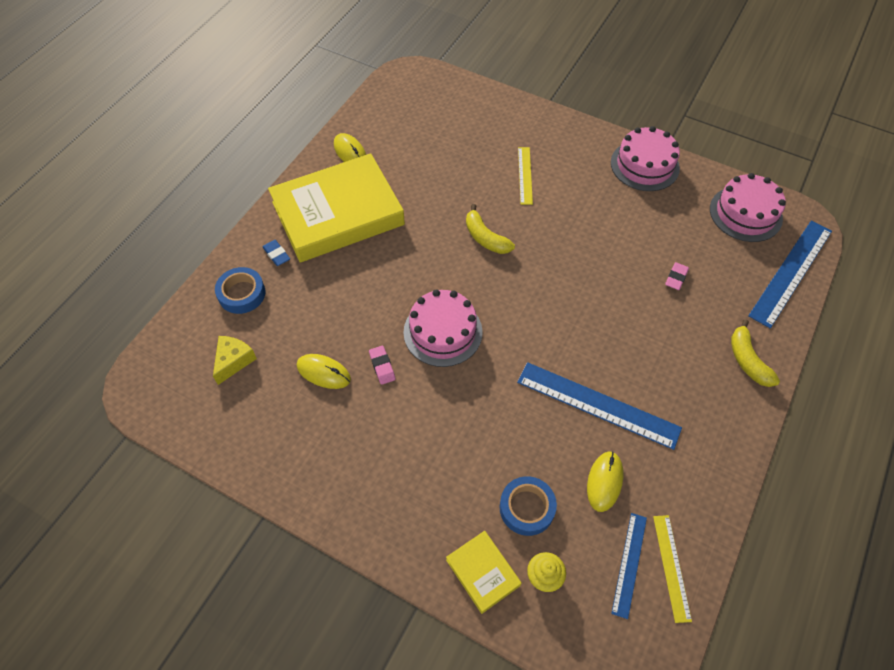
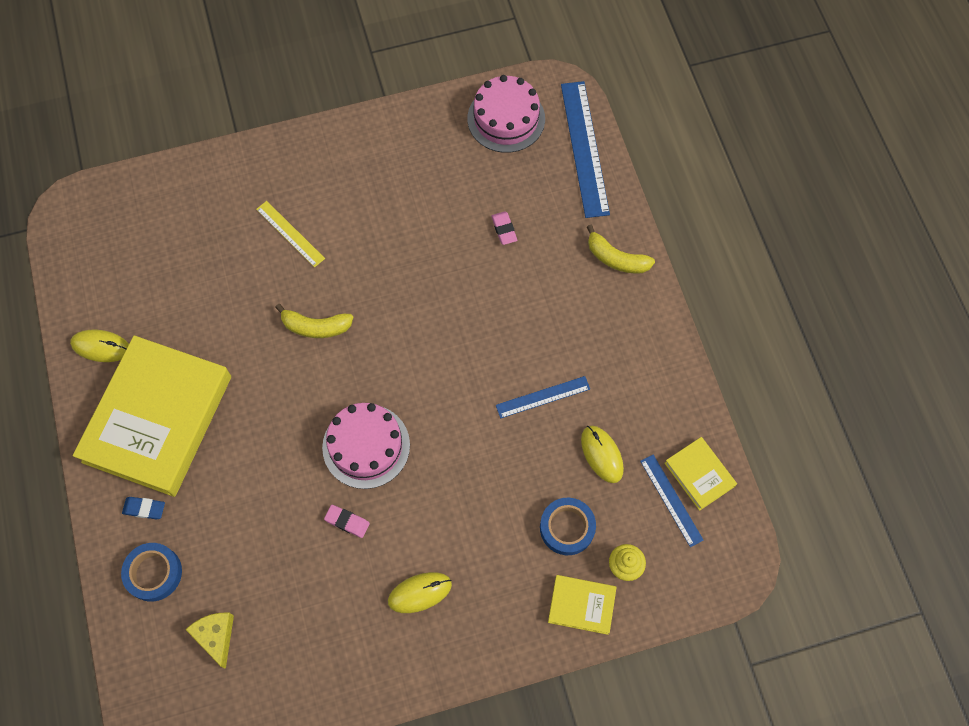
camera: 45 degrees left, 10 degrees up
(323, 372) = (304, 572): yellow mouse -> yellow mouse (419, 593)
(597, 405) = (543, 397): blue ruler -> blue ruler, size x0.56
(644, 165) = (384, 136): pink cake -> none
(671, 567) = (699, 474): yellow ruler -> yellow book

